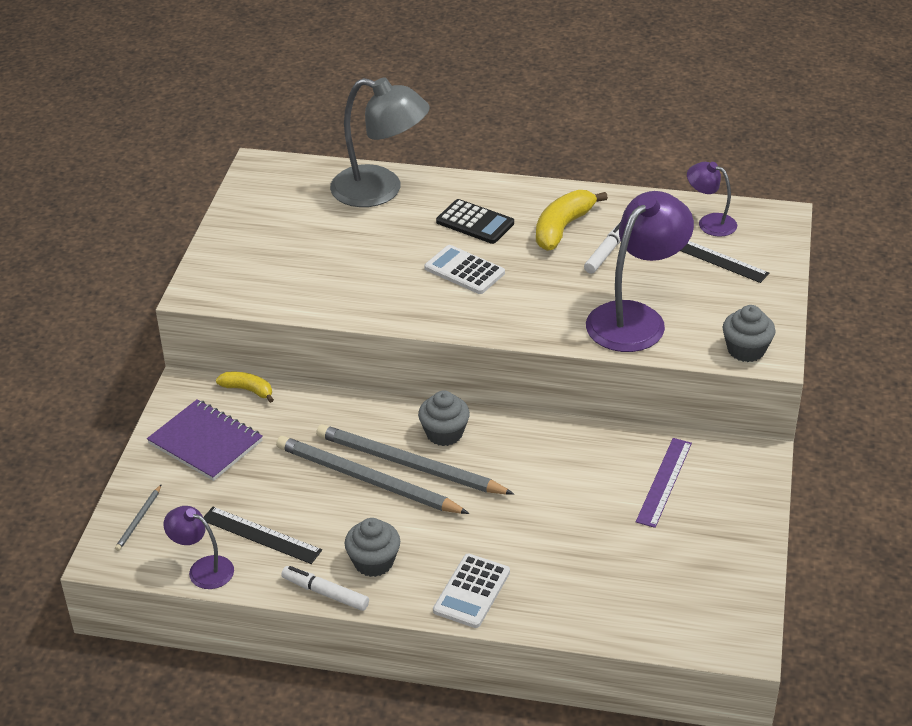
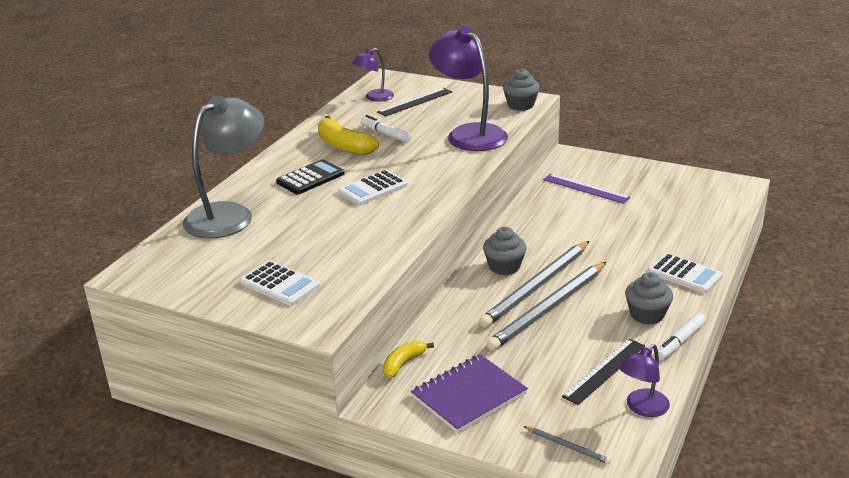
camera: 75 degrees left, 10 degrees down
(259, 254) = (280, 284): none -> white calculator

